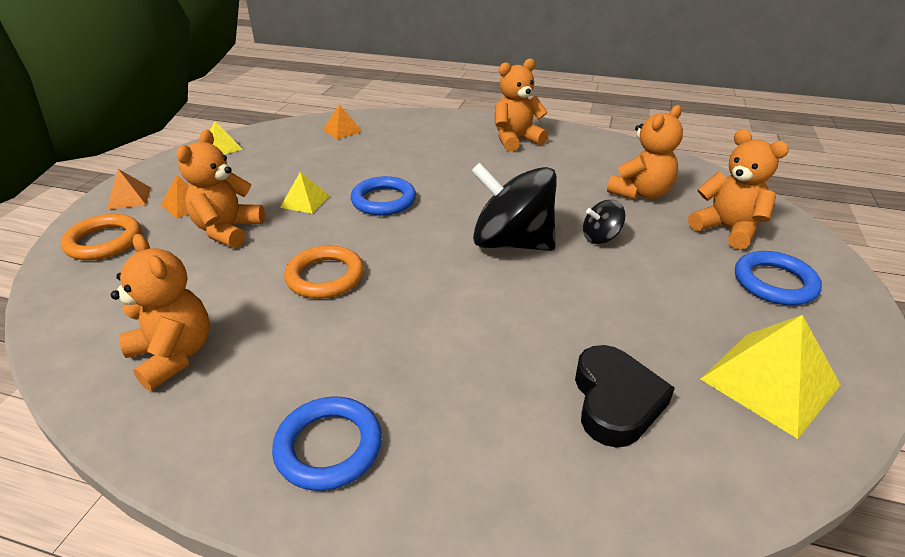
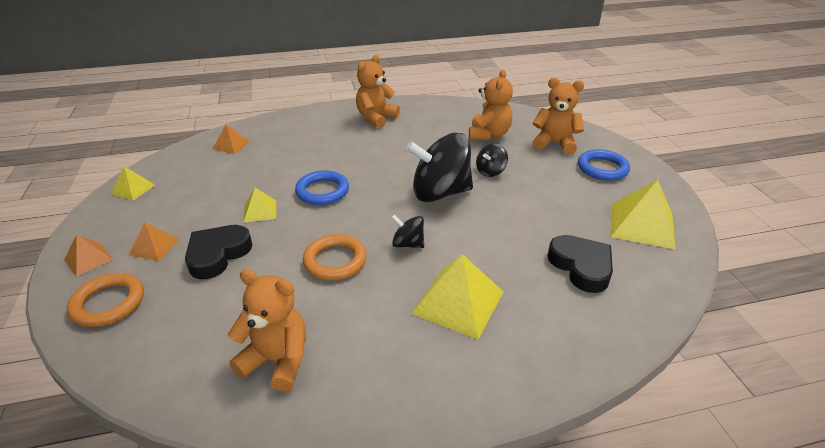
camera: 30 degrees left, 0 degrees up
(228, 230) = (218, 254): orange teddy bear -> black heart
(328, 447) = (450, 366): blue ring -> none
(410, 377) = (458, 302): none -> yellow pyramid
(418, 287) = (408, 244): none -> black spinning top

